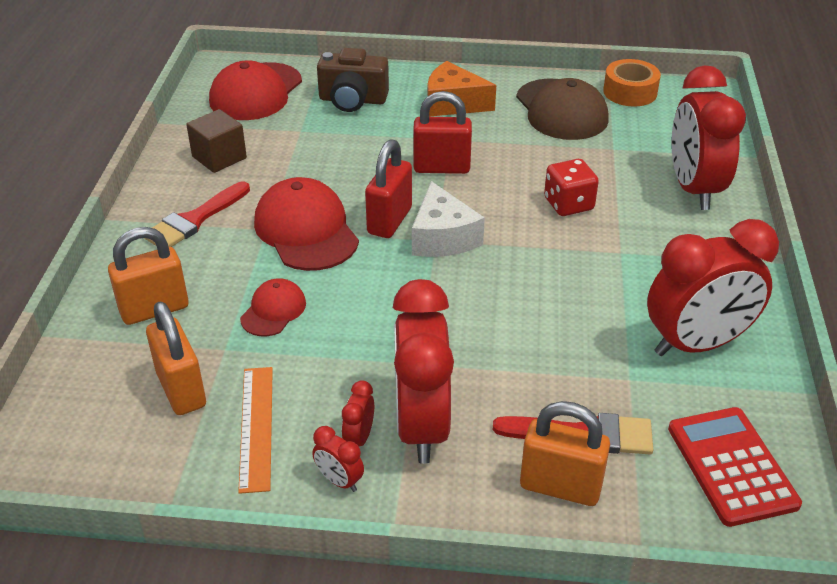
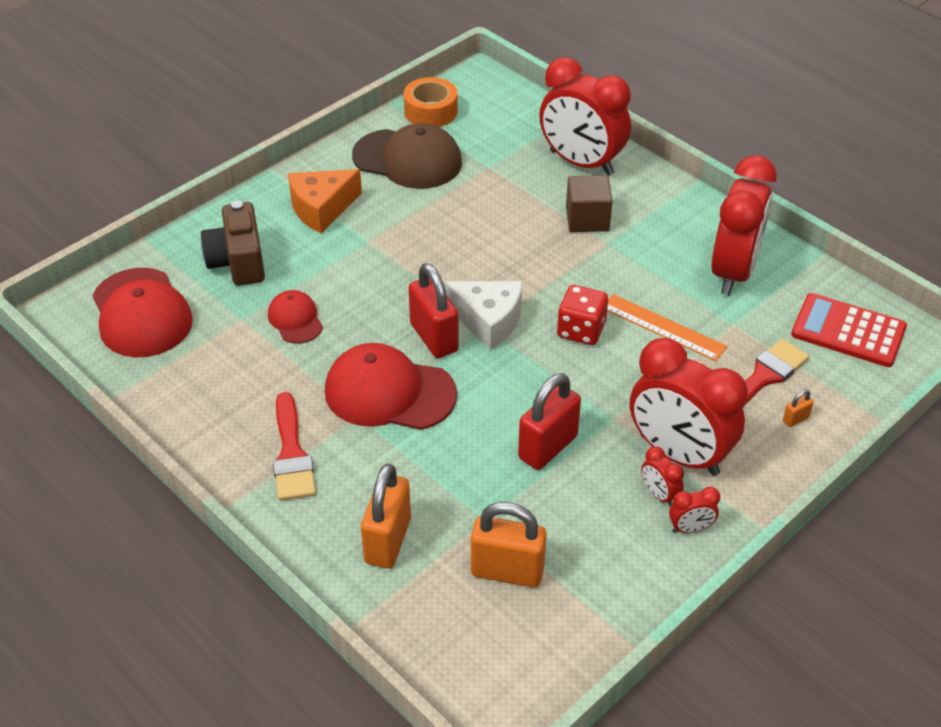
camera: 50 degrees left, 5 degrees up
(219, 157) = (216, 391): brown cube -> brown cube (587, 219)
(256, 427) = (593, 547): orange ruler -> orange ruler (663, 327)
(273, 310) = (470, 467): red cap -> red cap (295, 319)
(352, 100) = (238, 262): brown camera -> brown camera turned 120 degrees clockwise
(441, 168) = (401, 268): red padlock -> red padlock (548, 447)
(560, 486) = (795, 419): orange padlock -> orange padlock, size x0.42
(568, 204) = (526, 232): red dice -> red dice (581, 330)

